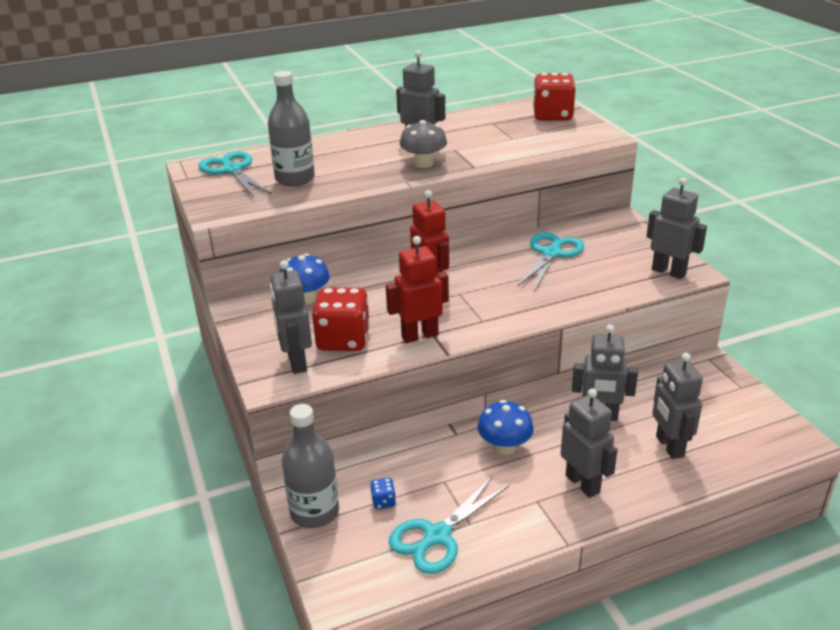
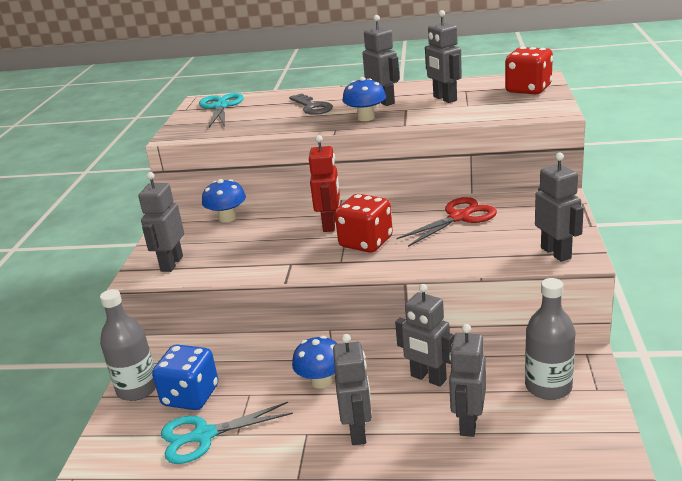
camera: 30 degrees right, 5 degrees down
(295, 179) = (255, 118): grey bottle -> grey bottle (548, 387)
(343, 340) = (220, 254): red dice -> red dice (366, 242)
(347, 158) = (312, 107): none -> grey key
(383, 501) = (190, 396): blue dice -> blue dice, size x2.40
(419, 335) = (279, 263): red robot -> none
(423, 164) = (366, 118): grey mushroom -> blue mushroom
(481, 134) = (444, 99): none -> grey robot
(551, 254) = (459, 217): turquoise scissors -> red scissors

